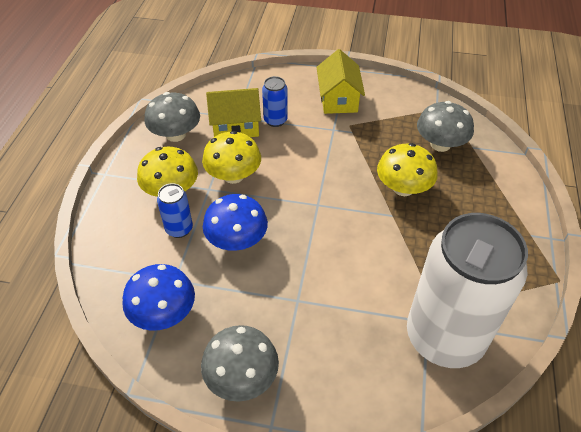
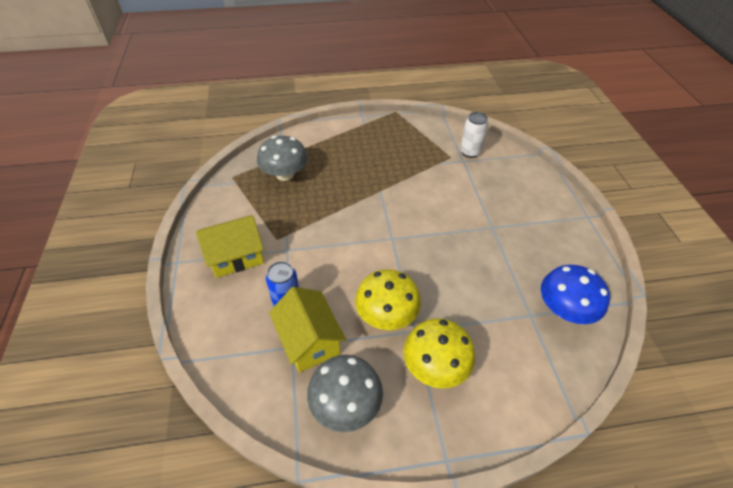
camera: 110 degrees left, 0 degrees up
(179, 229) = (477, 336): blue can -> none
(237, 240) = (462, 283): blue mushroom -> none
(242, 377) = (571, 240): grey mushroom -> none
(403, 188) = (347, 189): yellow mushroom -> none
(444, 337) = (469, 152): white can -> white can, size x0.41

